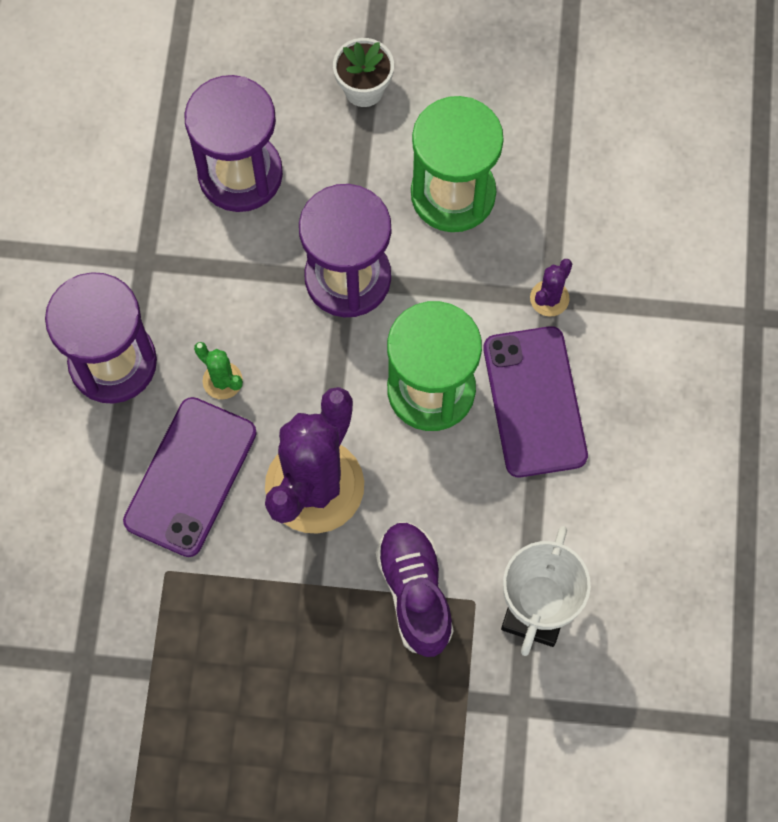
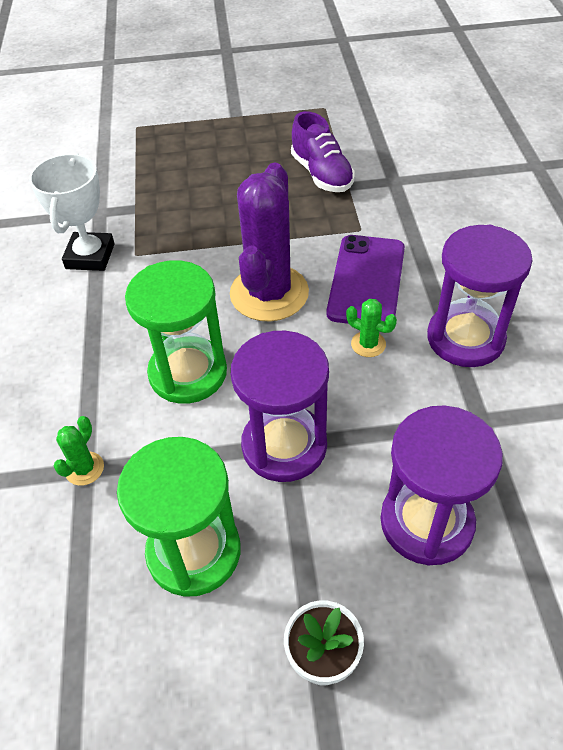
camera: 170 degrees right, 20 degrees down
(415, 592) = (179, 251): purple shoe -> purple shoe (322, 174)
(534, 402) = (96, 382): purple phone -> none
(549, 298) = (84, 468): purple cactus -> green cactus

